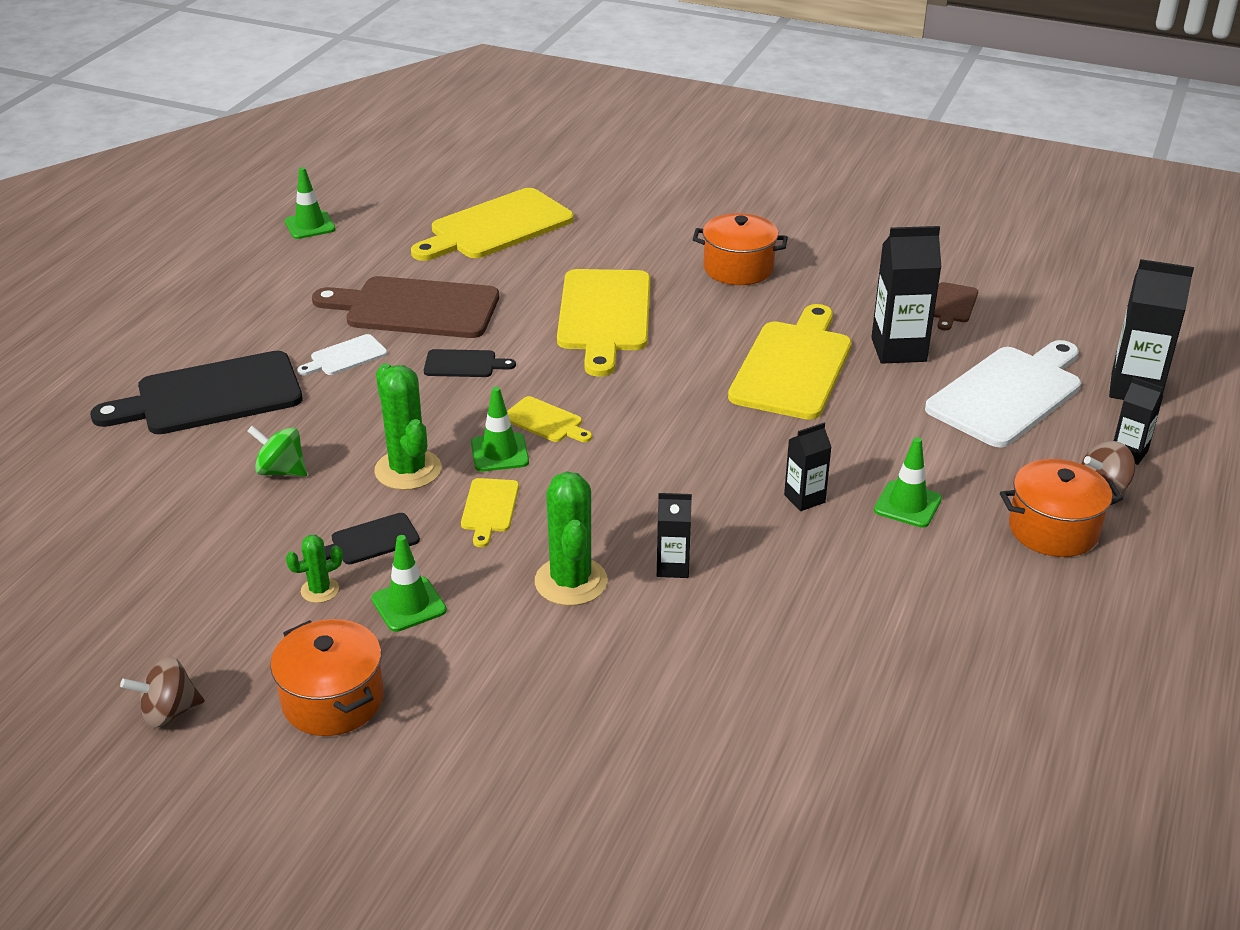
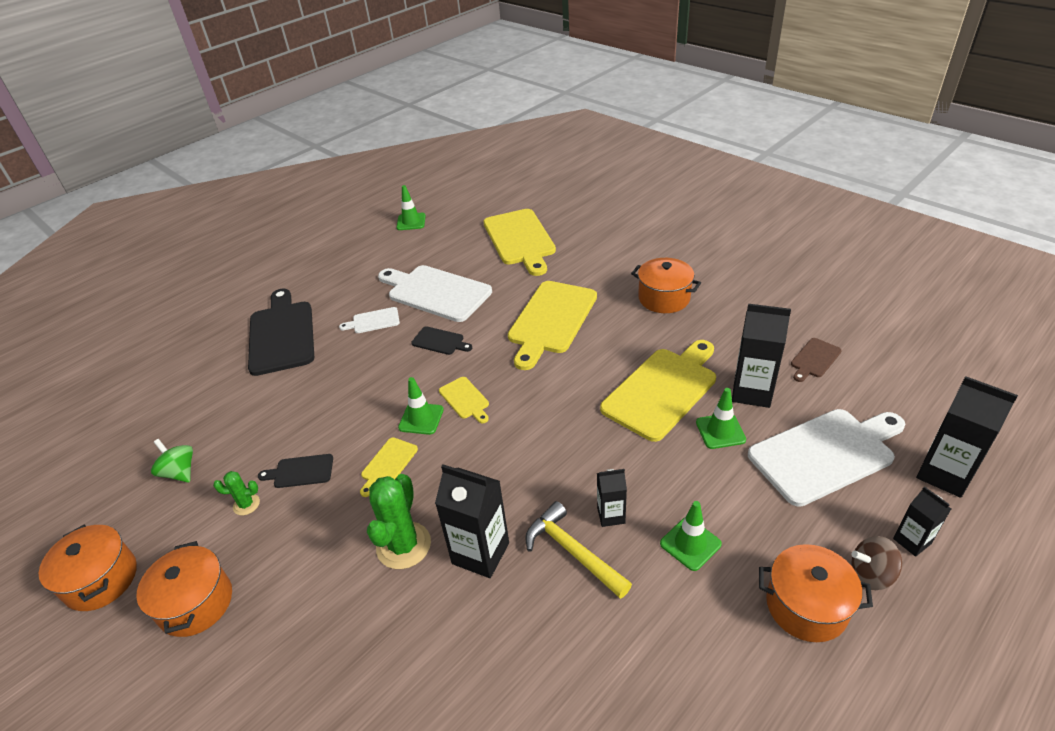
camera: 25 degrees right, 5 degrees up
(169, 712) = (101, 580): brown spinning top -> orange pot
(211, 396) = (282, 334): black cutting board -> black cutting board turned 75 degrees clockwise
(281, 471) = (284, 401): green spinning top -> green spinning top (180, 472)
(408, 470) = (357, 419): green cactus -> none
(409, 604) = (290, 533): green traffic cone -> green traffic cone (720, 431)
(415, 308) = (436, 292): brown cutting board -> white cutting board
(496, 227) = (520, 239): yellow cutting board -> yellow cutting board turned 90 degrees counterclockwise
(673, 567) = (480, 553): black carton -> black carton, size x1.77
(780, 541) = (572, 551): none -> yellow hammer

